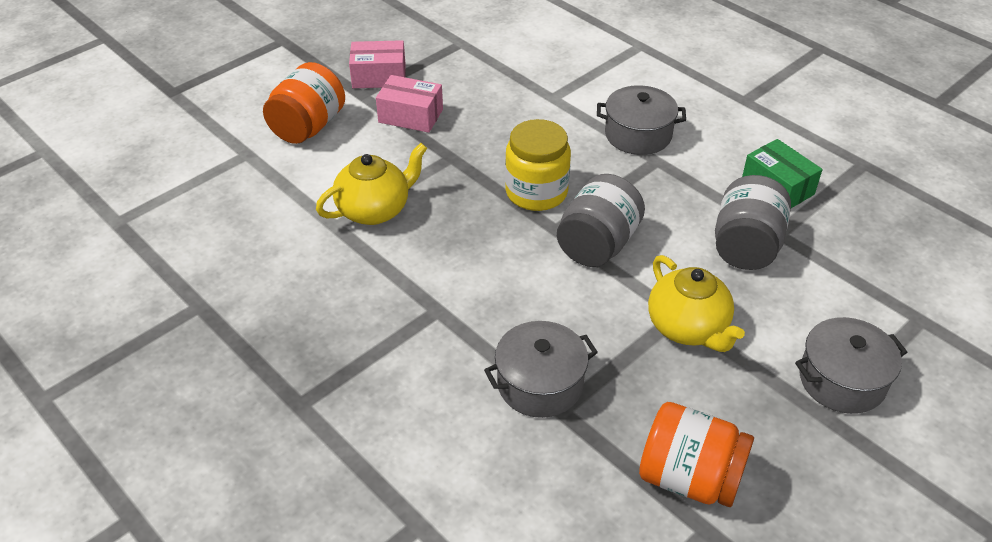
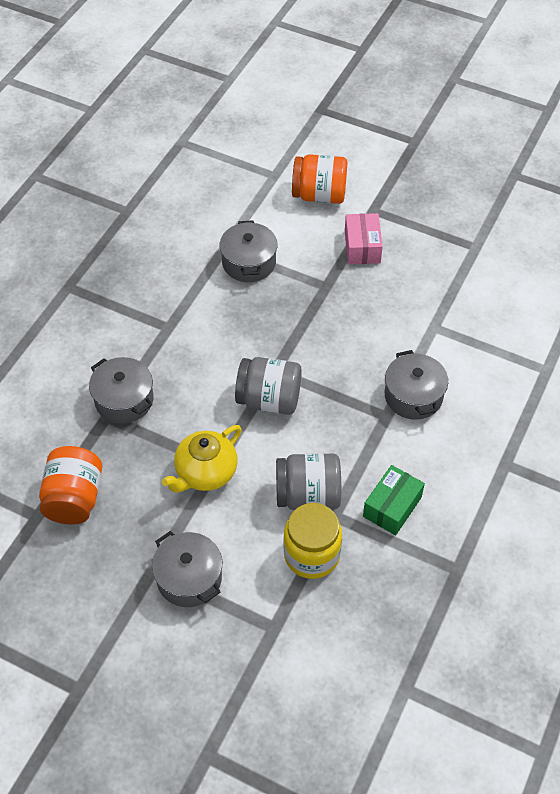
camera: 70 degrees right, 10 degrees up
(375, 210) = (249, 262): yellow teapot -> grey pot
(379, 76) = (400, 212): pink box -> none
(536, 192) = (310, 348): yellow jar -> yellow jar (311, 554)

